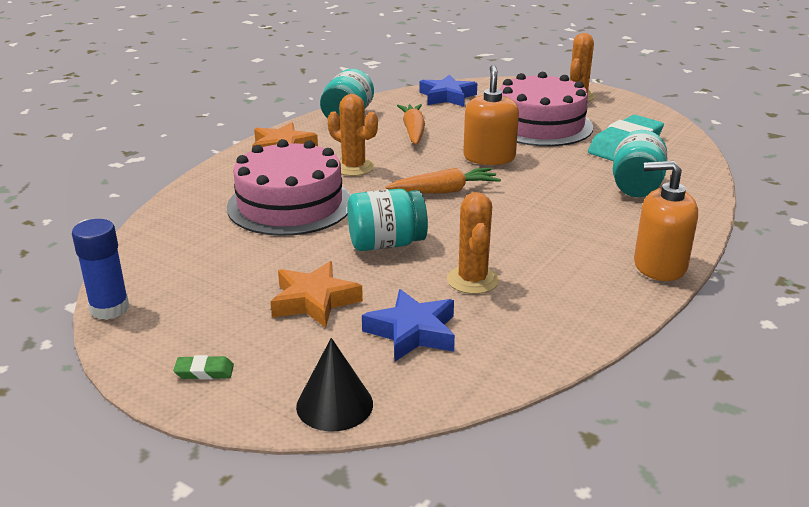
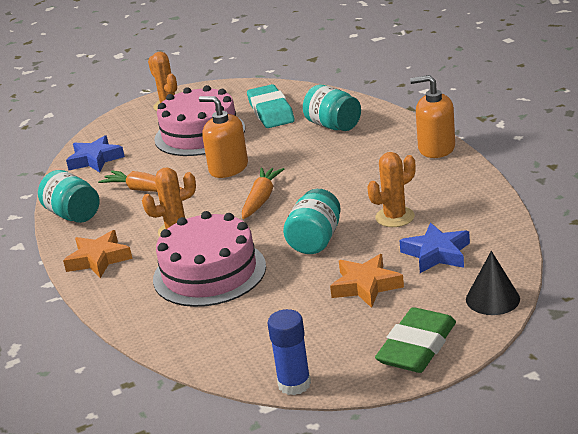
camera: 55 degrees left, 0 degrees up
(204, 371) = (417, 347): green eraser -> green eraser, size x2.40
(472, 280) = (395, 217): orange cactus -> orange cactus turned 60 degrees counterclockwise
(659, 265) = (436, 148): orange soap dispenser -> orange soap dispenser turned 60 degrees clockwise

